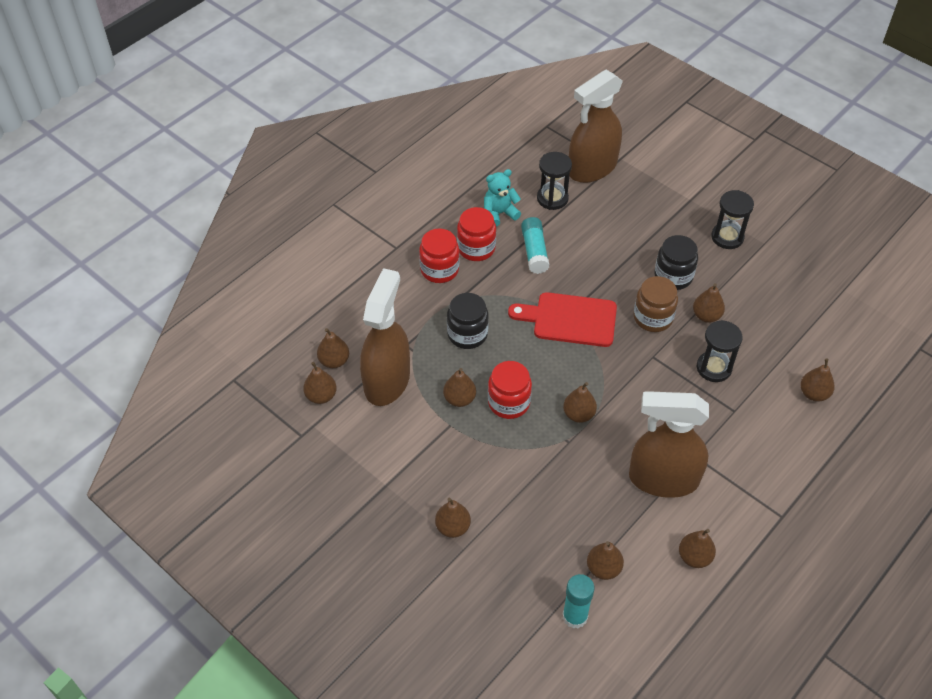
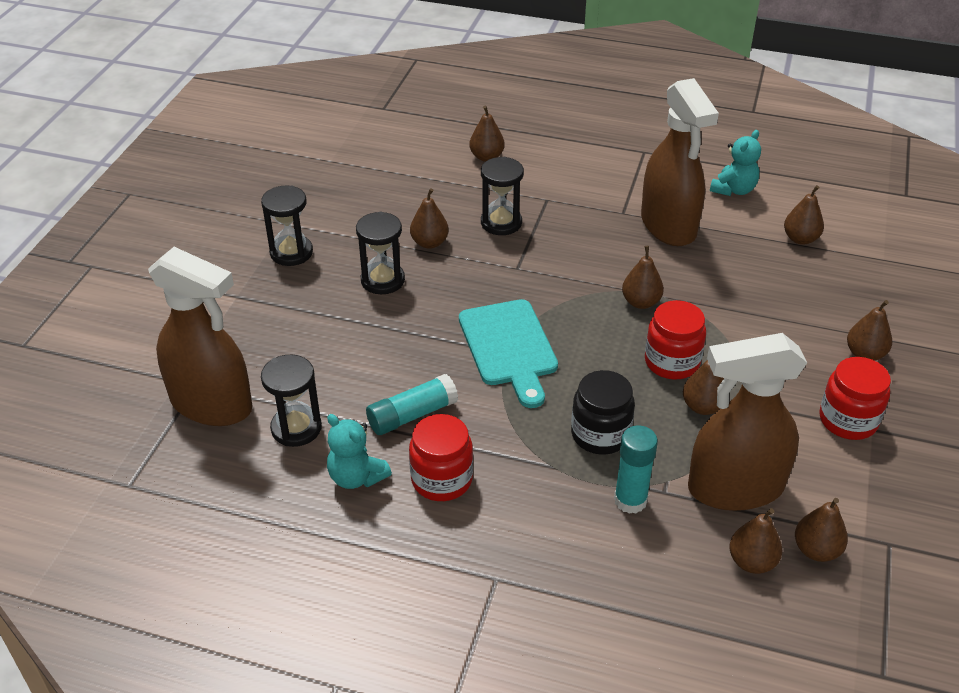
camera: 115 degrees left, 10 degrees down
(439, 269) = (508, 506): red jar -> red jar (848, 420)
(570, 319) = (509, 347): red cutting board -> turquoise cutting board
(575, 616) = (865, 243): turquoise glue stick -> turquoise glue stick (630, 500)
(653, 318) = (459, 281): brown jar -> none
(673, 276) = (382, 280): black jar -> black hourglass
(694, 557) = (733, 190): brown pear -> turquoise teddy bear

